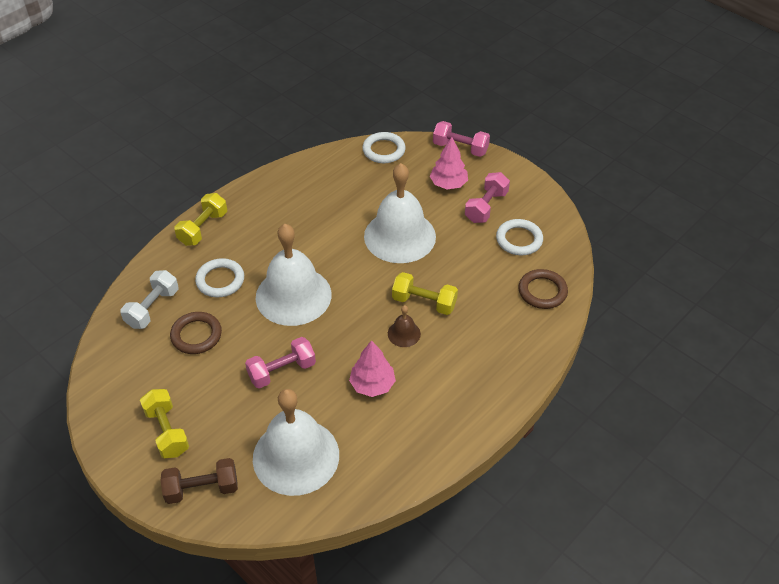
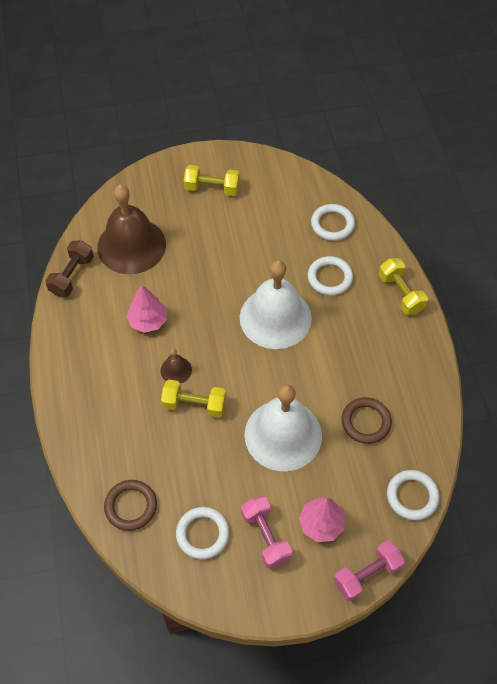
camera: 125 degrees right, 10 degrees up
(152, 308) = (332, 224): white dumbbell -> white ring
(196, 335) = (284, 239): brown ring -> brown ring (366, 422)
(202, 489) = (152, 187): brown dumbbell -> brown dumbbell (72, 276)
(282, 371) = (207, 273): pink dumbbell -> none
(296, 456) = (131, 245): white bell -> brown bell
(424, 302) = (194, 404): yellow dumbbell -> yellow dumbbell turned 45 degrees clockwise

